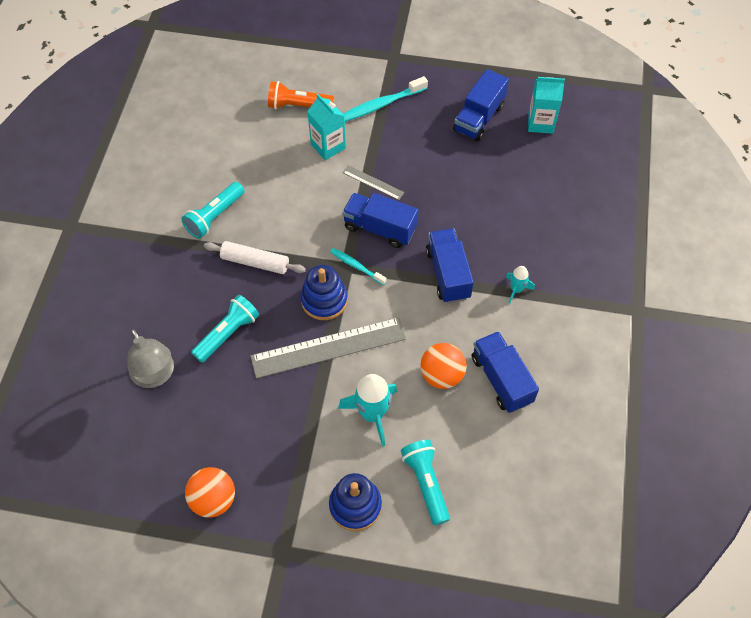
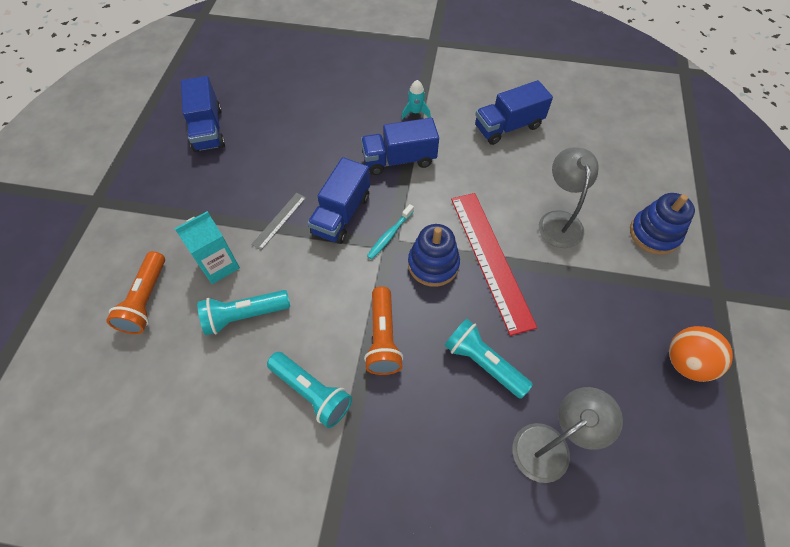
camera: 90 degrees left, 0 degrees up
(255, 262) = (383, 338): white rolling pin -> orange flashlight
(328, 347) = (490, 259): grey ruler -> red ruler
(372, 414) = (559, 220): turquoise rocket -> grey lamp
(381, 105) = (167, 213): turquoise toothbrush -> none
(426, 483) = (618, 181): turquoise flashlight -> turquoise flashlight (244, 316)
(441, 375) = (510, 167): orange ball -> none
(479, 118) = (208, 129): blue truck -> blue truck turned 45 degrees clockwise
(540, 123) = (225, 85): turquoise carton -> none

